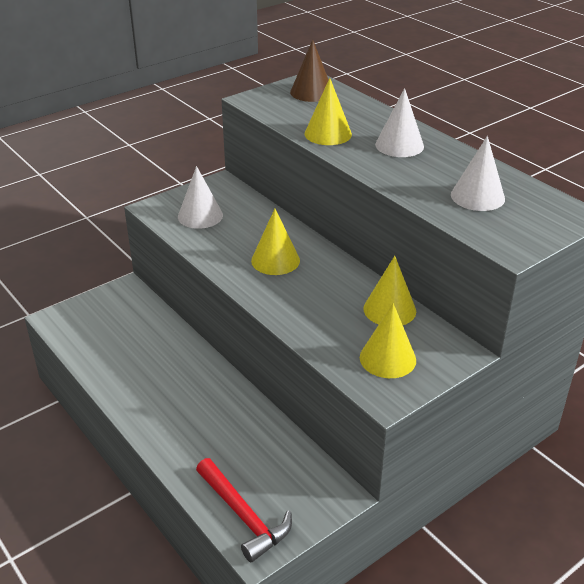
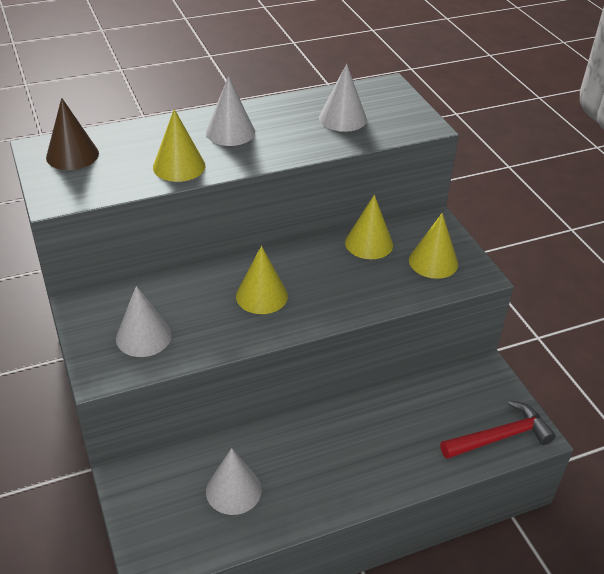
camera: 75 degrees left, 5 degrees up
(129, 344) = (233, 490): none -> white cone

